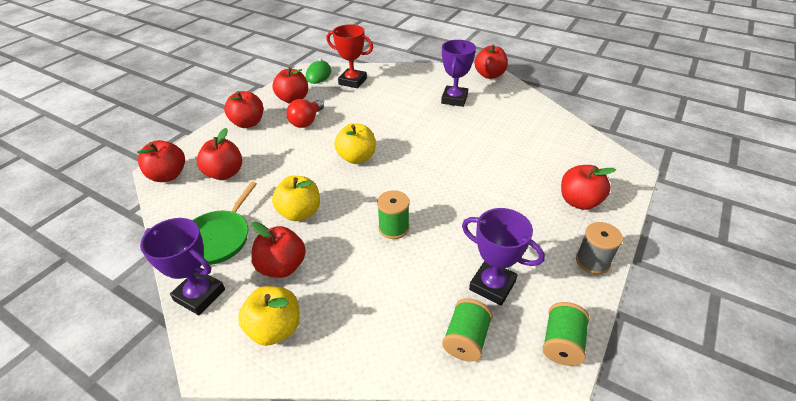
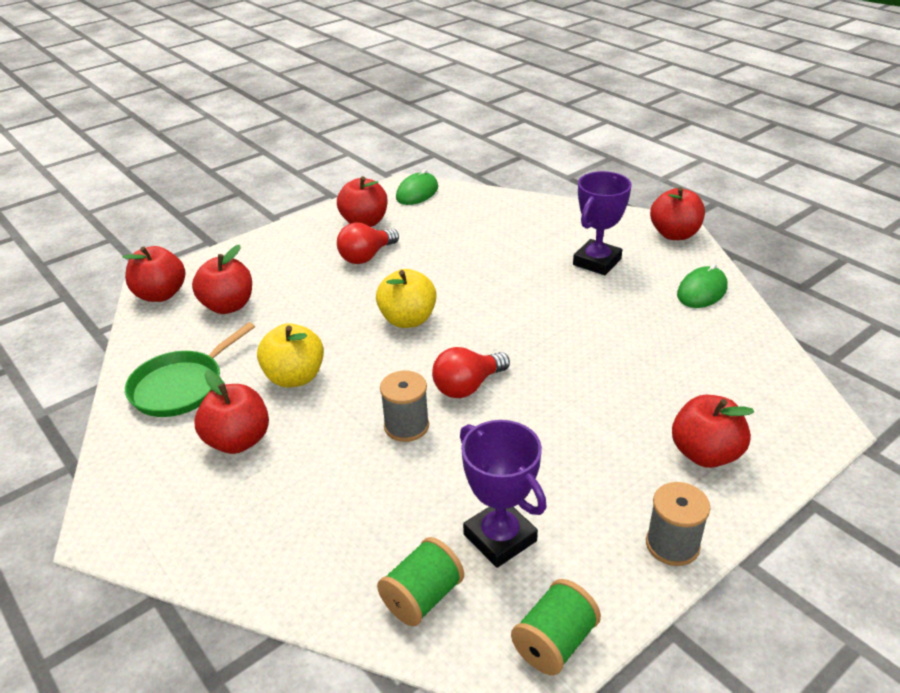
camera: 20 degrees right, 5 degrees down
(200, 295) = (126, 450): purple trophy -> none
(248, 123) = (289, 245): red apple -> none
(275, 328) = (191, 514): yellow apple -> none
(352, 81) = (460, 210): red trophy -> none
(393, 228) = (406, 426): green spool -> grey spool
(419, 193) = (467, 386): none -> red light bulb
(523, 106) = (702, 291): none -> green mouse

